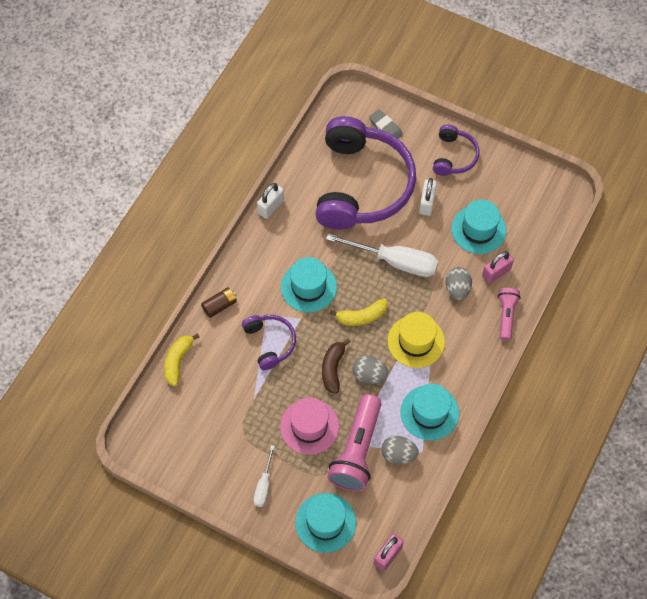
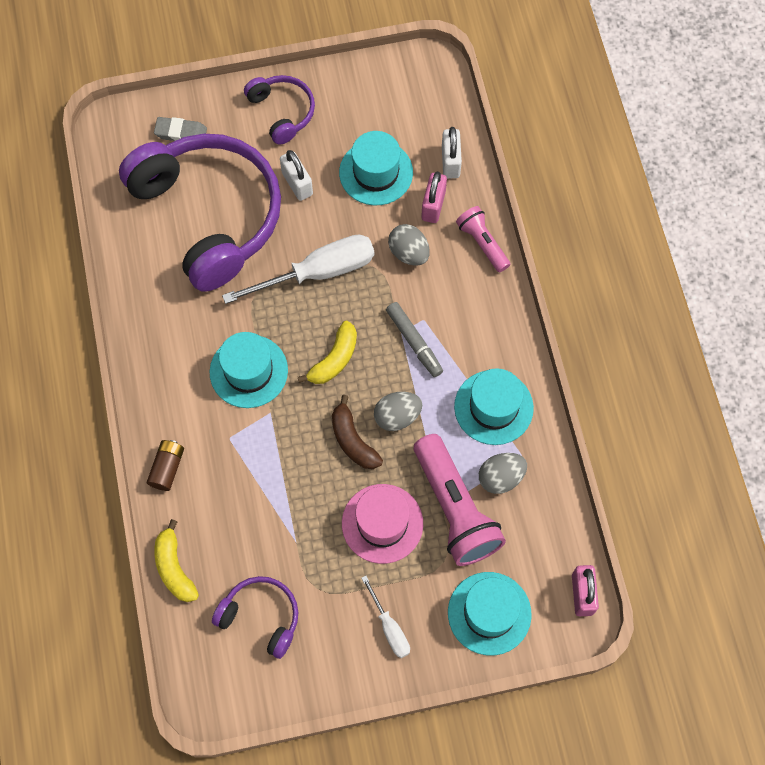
camera: 40 degrees left, 5 degrees up
(270, 343) = (260, 466): purple headphones -> purple headphones (261, 617)
(271, 207) = (128, 313): white padlock -> white padlock (450, 162)
(416, 341) = (414, 342): yellow hat -> grey marker

